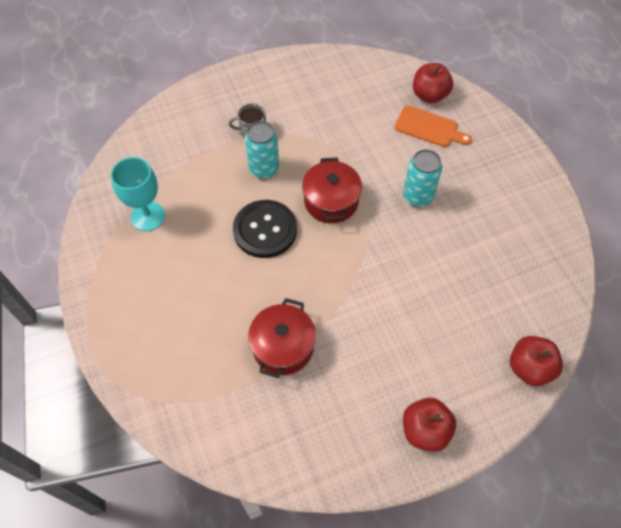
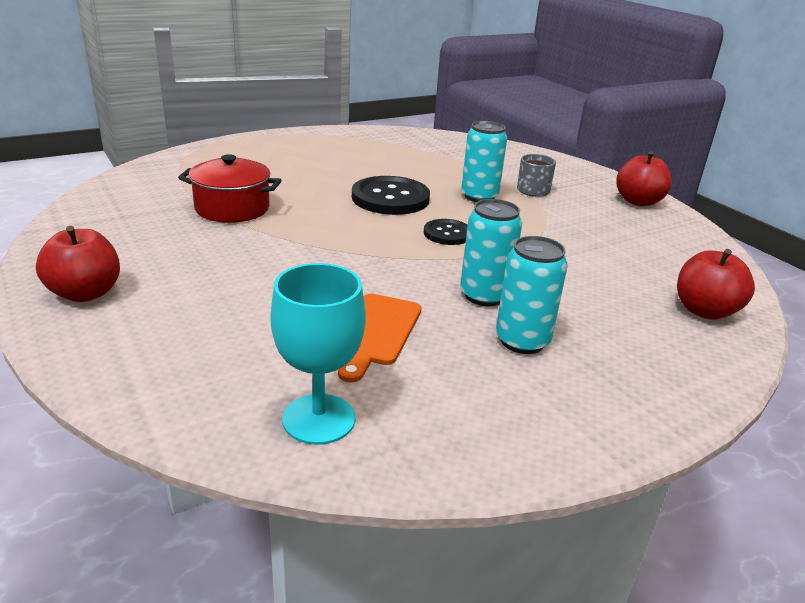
camera: 80 degrees right, 30 degrees down
(148, 216) = (391, 149): turquoise goblet -> turquoise goblet (319, 419)
(331, 201) = (447, 234): red pot -> black button
(429, 128) = (631, 308): orange cutting board -> orange cutting board (376, 332)
(466, 188) = (522, 341): none -> turquoise can
(529, 368) = (156, 395): red apple -> red apple (638, 201)

